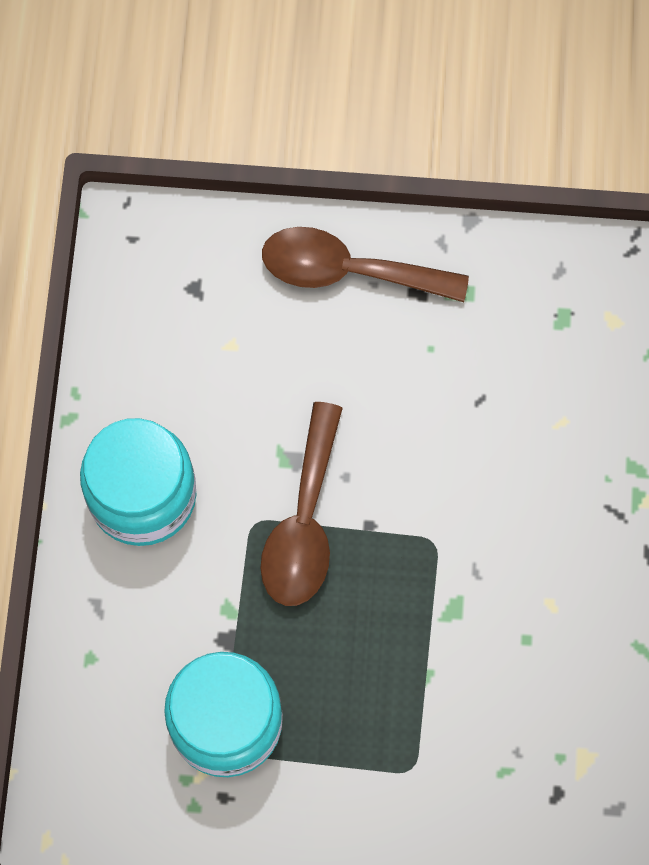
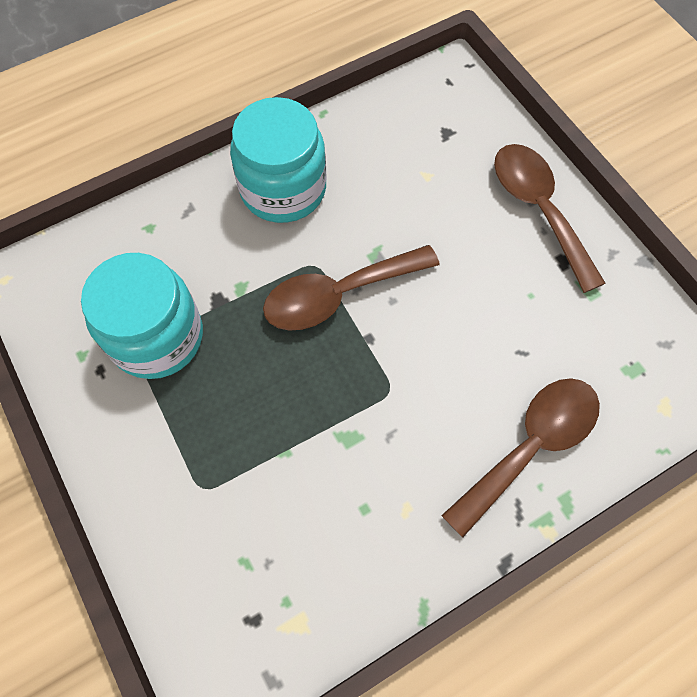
camera: 55 degrees right, 5 degrees down
(568, 459) = (530, 446): none -> brown spoon

